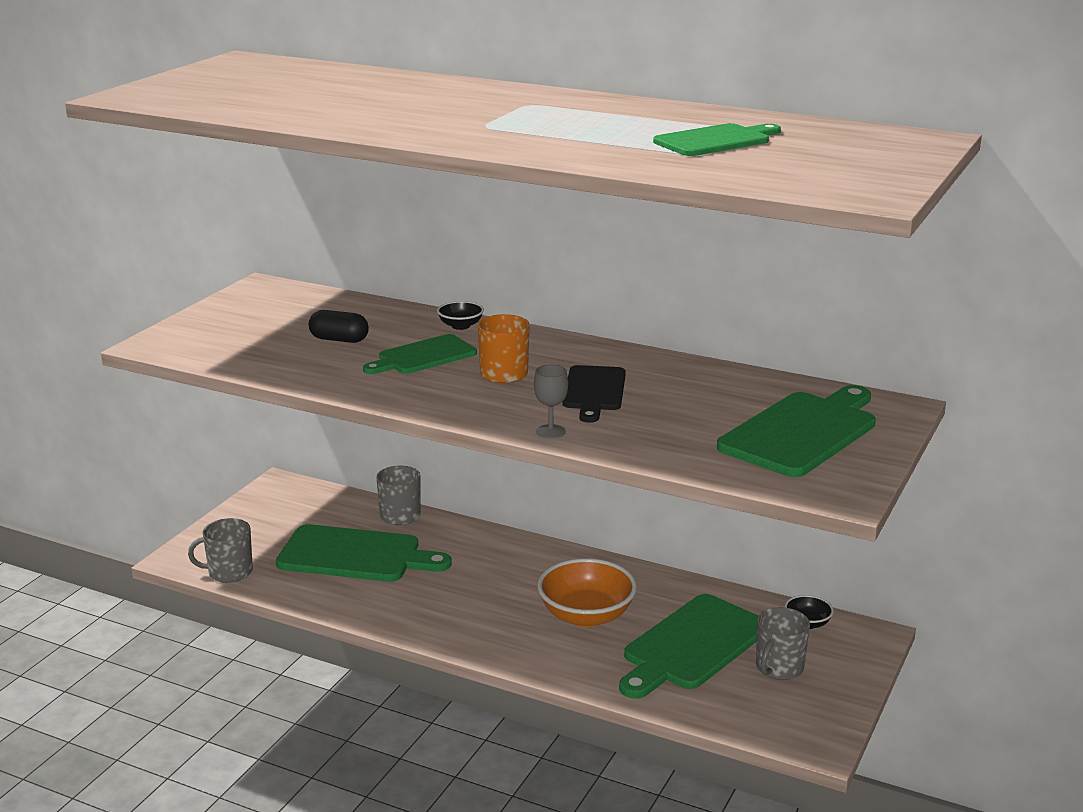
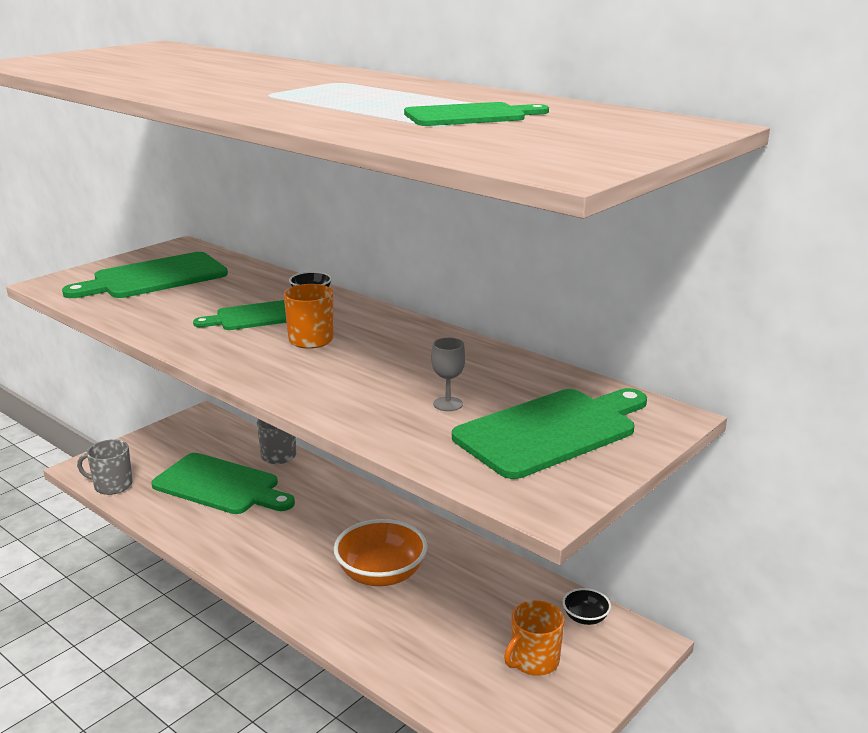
camera: 15 degrees right, 0 degrees up
(339, 340) = (199, 295): black capsule -> none
(550, 431) = (306, 399): grey goblet -> grey goblet (448, 404)
(594, 391) = (378, 365): black cutting board -> none
(692, 646) = (462, 622): green cutting board -> green cutting board (154, 278)
(778, 668) = (534, 661): grey mug -> orange mug

